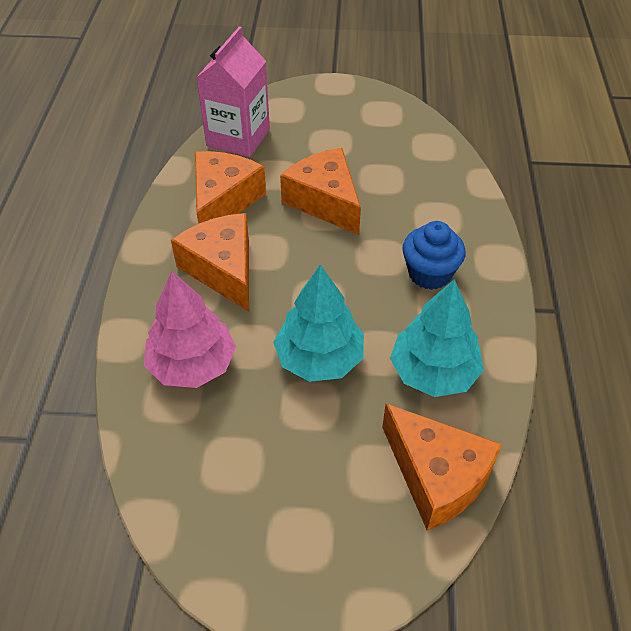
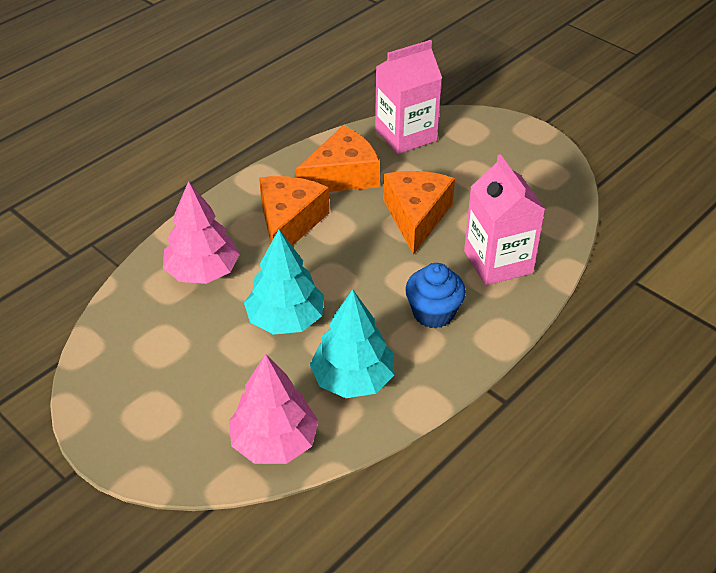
camera: 40 degrees right, 5 degrees down
(428, 202) = (498, 262): none -> pink carton
(436, 476) = (274, 442): orange cheese -> pink tree

